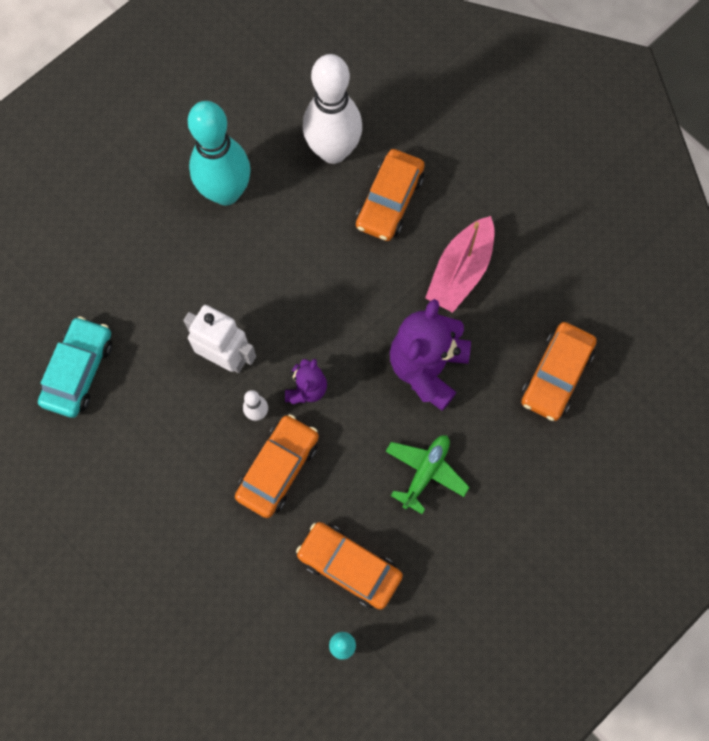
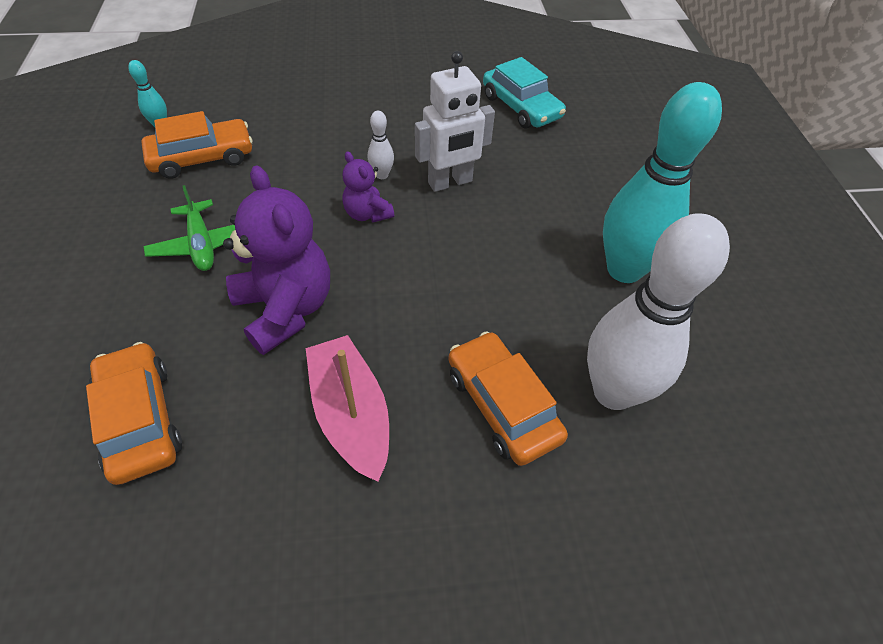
camera: 125 degrees right, 20 degrees down
(278, 469) = (323, 162): orange car -> none

